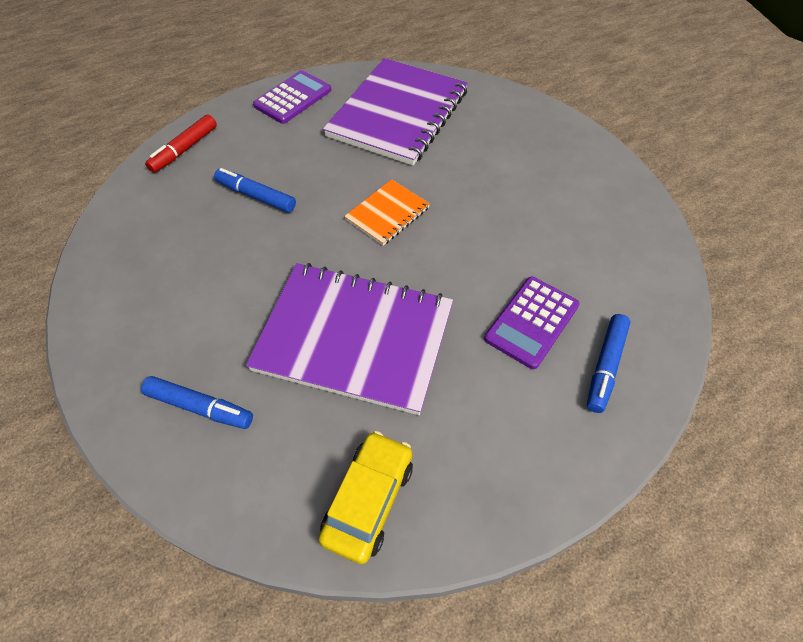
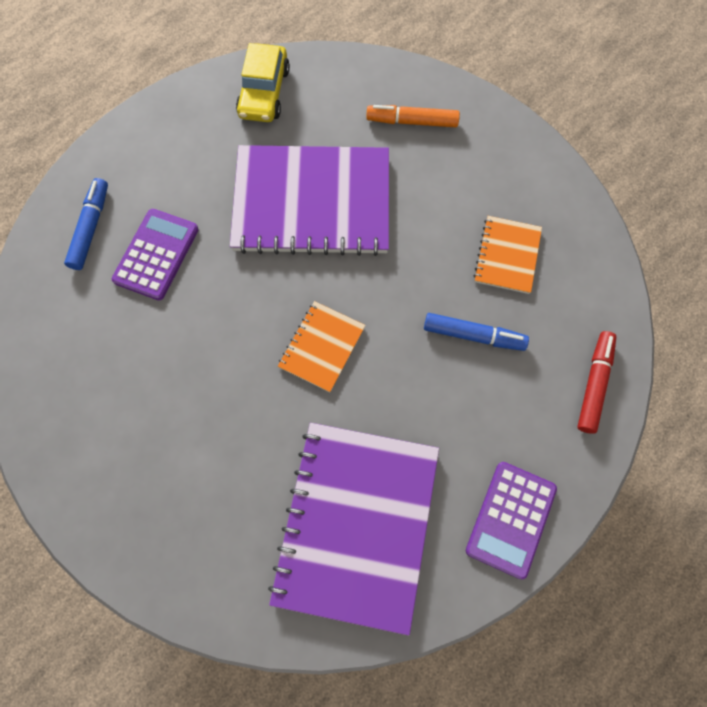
camera: 165 degrees right, 15 degrees up
(188, 246) = (507, 256): none -> orange notebook
(200, 407) = (412, 121): blue marker -> orange marker

